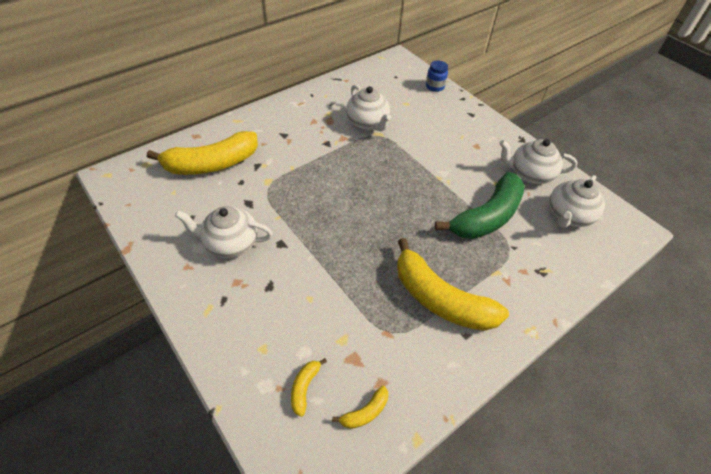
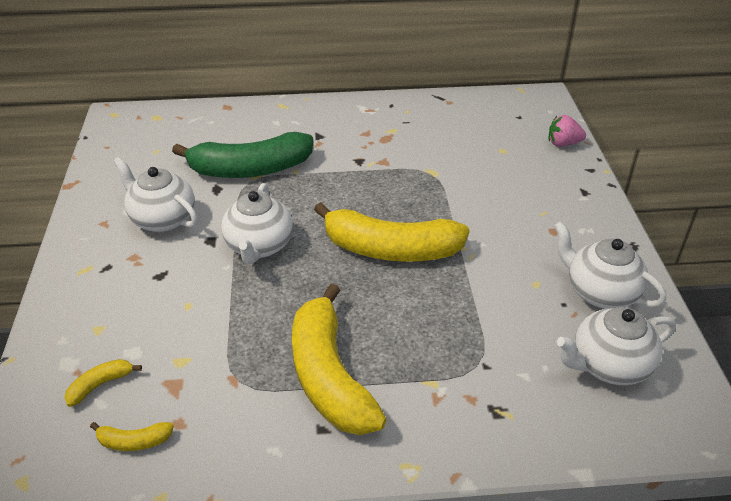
camera: 35 degrees right, 10 degrees down
(212, 164) = (217, 138): yellow banana -> yellow banana (391, 249)
(367, 123) = (430, 156): white teapot -> white teapot (259, 246)
(435, 86) = (563, 143): blue jar -> pink strawberry
(487, 216) = (483, 315): green banana -> green banana (250, 169)

